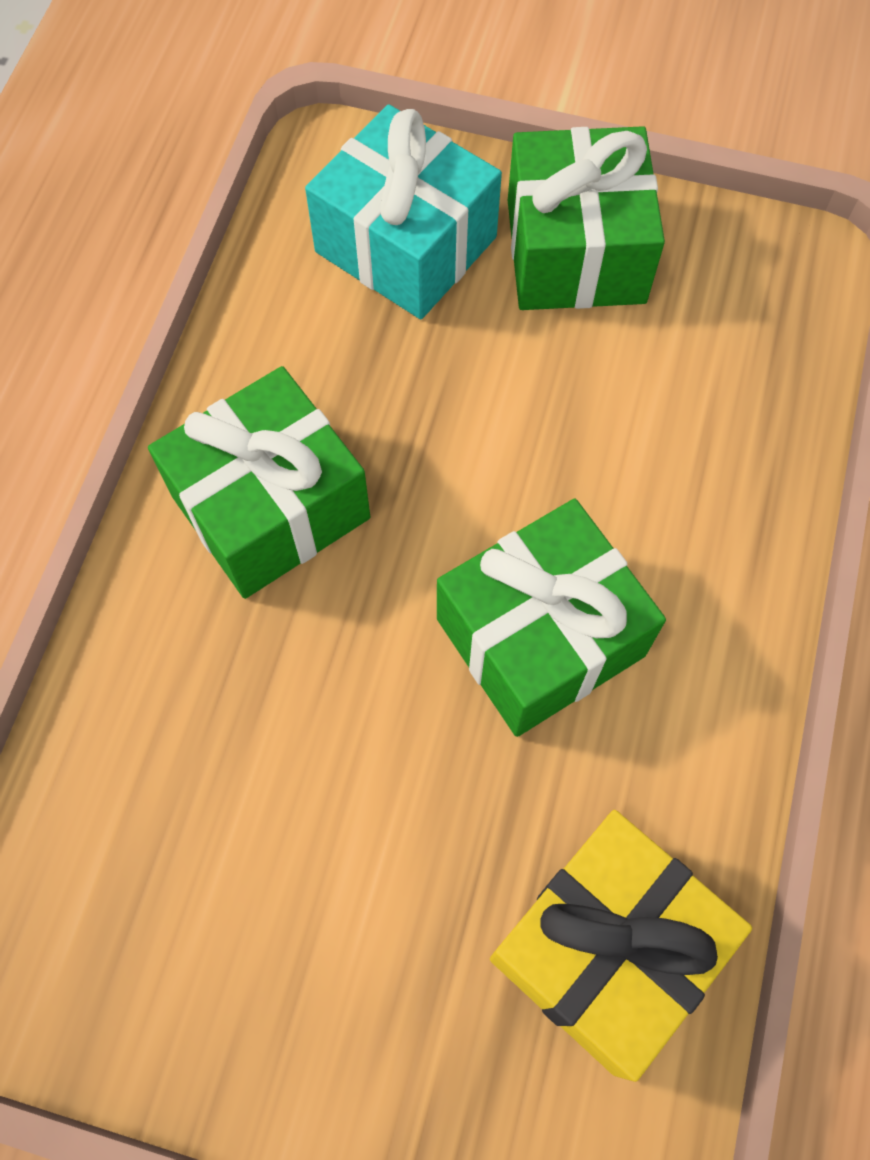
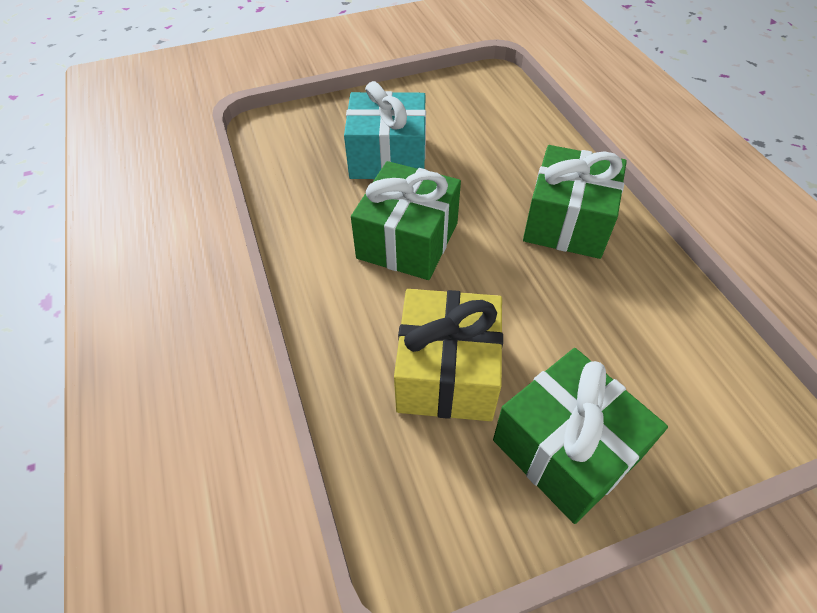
camera: 145 degrees right, 15 degrees down
(406, 245) = (660, 383): turquoise gift -> turquoise gift (388, 157)
(606, 948) = (307, 168): yellow gift -> yellow gift (447, 372)

